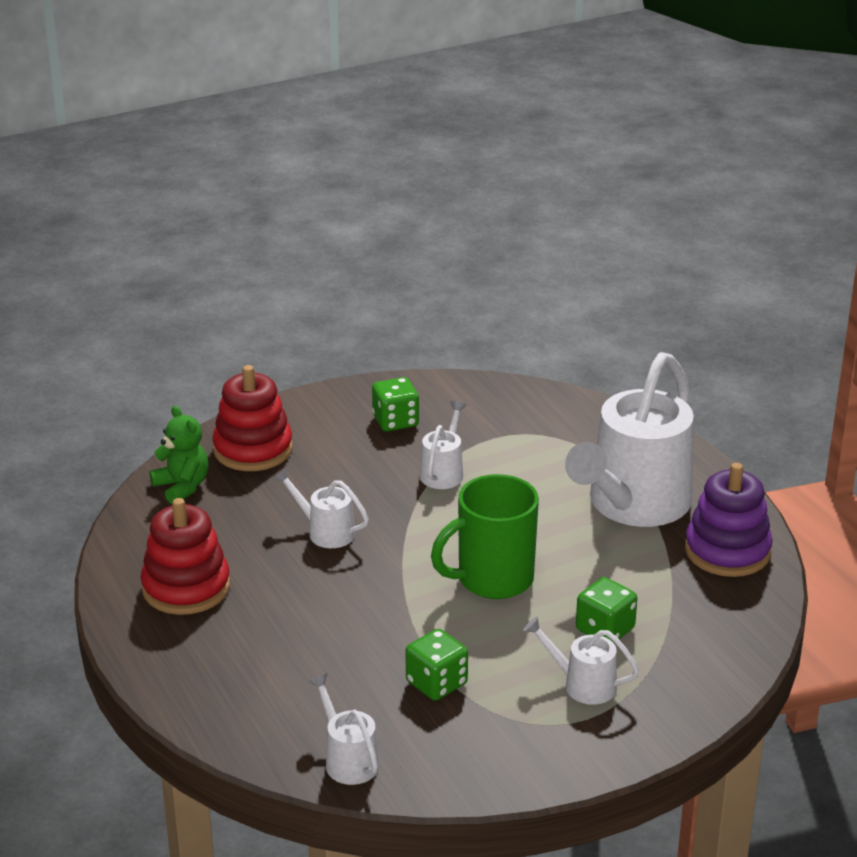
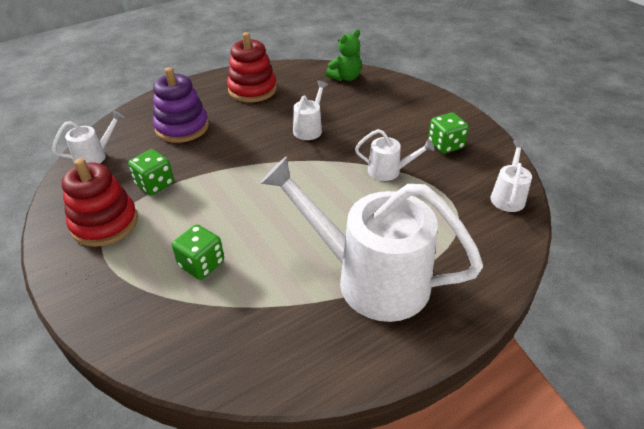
camera: 85 degrees right, 10 degrees up
(253, 449) = (390, 95): red stacking toy -> red stacking toy (105, 223)
(492, 579) = (263, 202): green mug -> none
(582, 684) = (140, 253): white watering can -> white watering can (508, 196)
(727, 551) = (310, 349): purple stacking toy -> purple stacking toy (182, 127)

